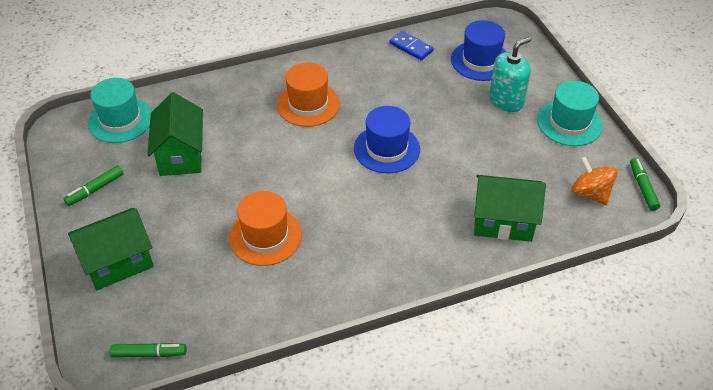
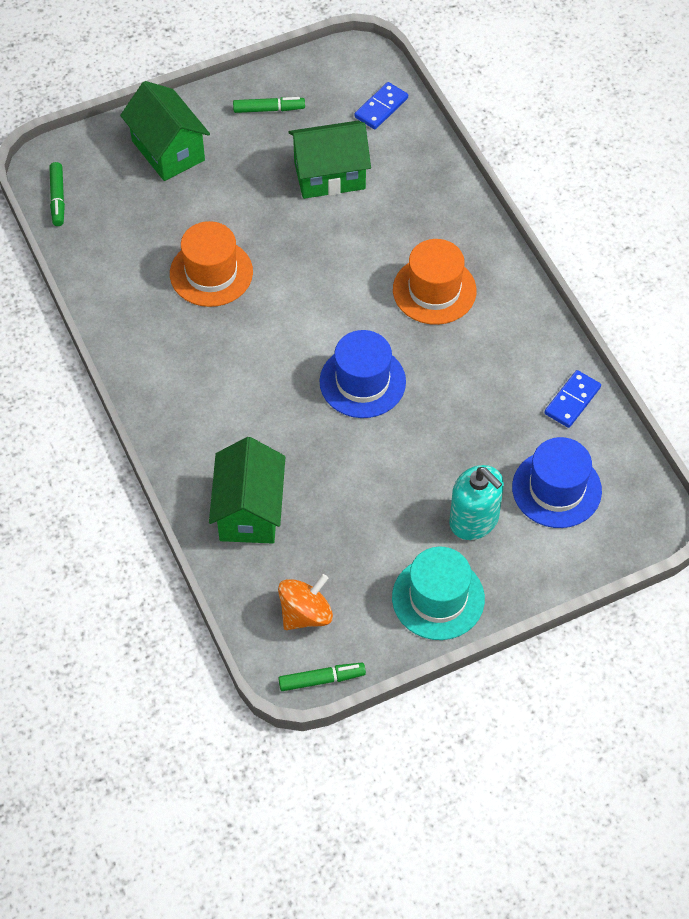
camera: 85 degrees right, 10 degrees up
(95, 189) = (268, 109): green marker -> green marker turned 135 degrees clockwise
(120, 120) = (381, 108): turquoise hat -> blue domino

